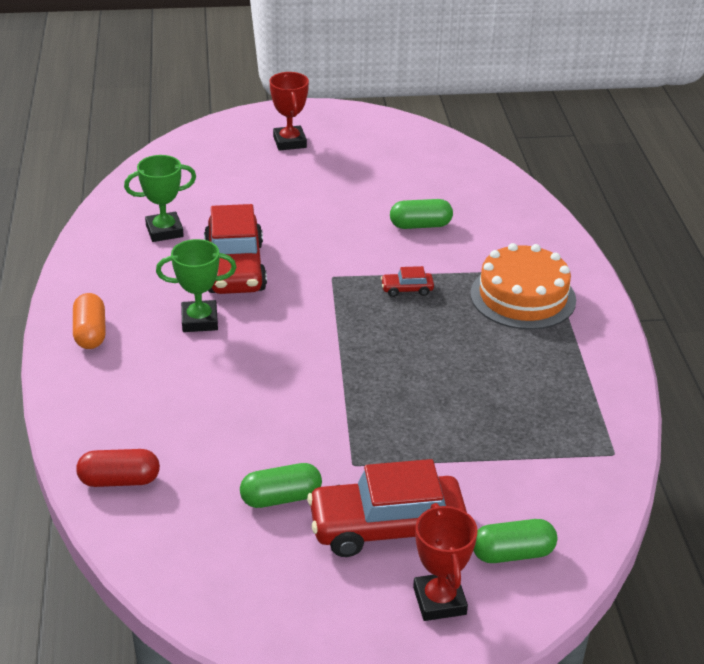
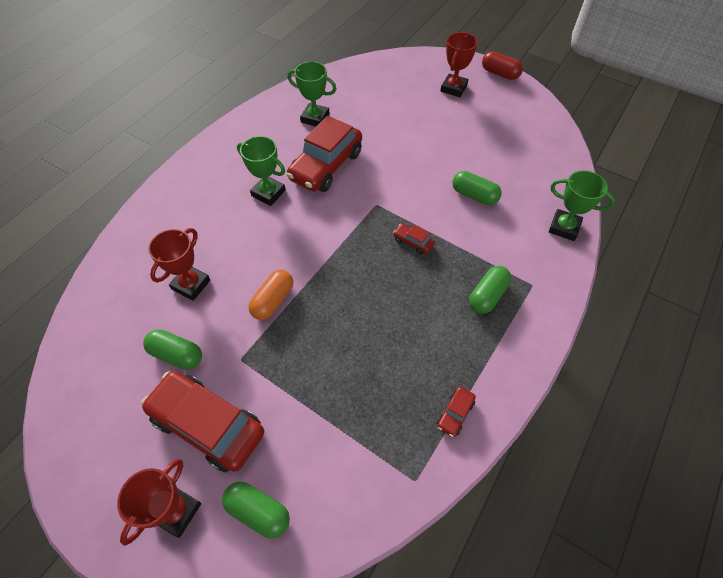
camera: 40 degrees right, 20 degrees up
(90, 333) = (206, 168): orange capsule -> orange capsule (273, 301)
(119, 480) = (115, 280): red capsule -> red capsule (500, 74)
(217, 437) = (191, 285): none -> red trophy
(523, 297) = (487, 296): orange cake -> green capsule
(530, 214) = (564, 227): none -> green trophy
(593, 392) = (455, 414): none -> red car

